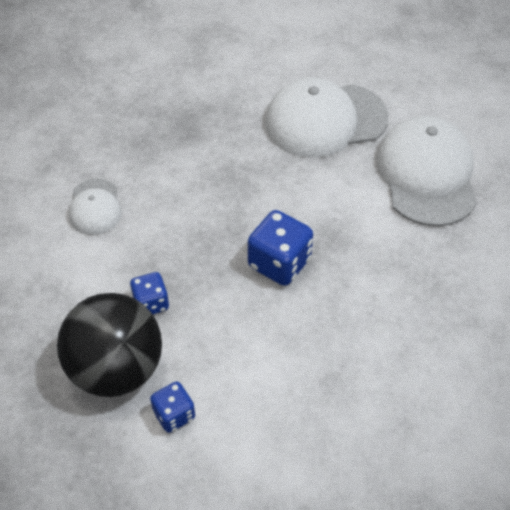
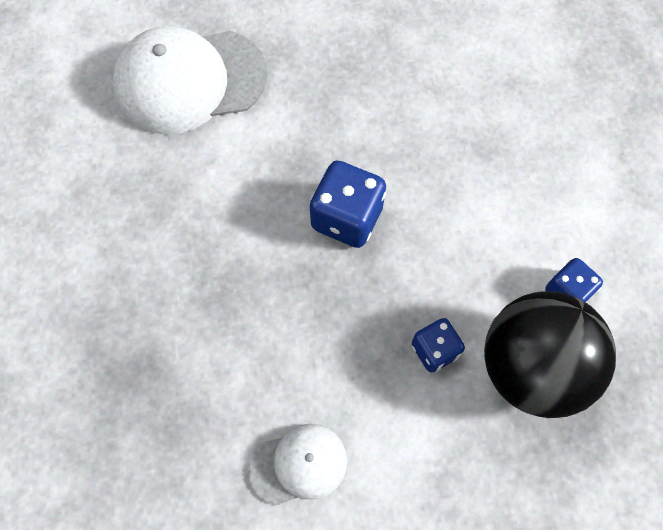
camera: 100 degrees left, 15 degrees up
(325, 120) = (107, 196): white cap -> none

